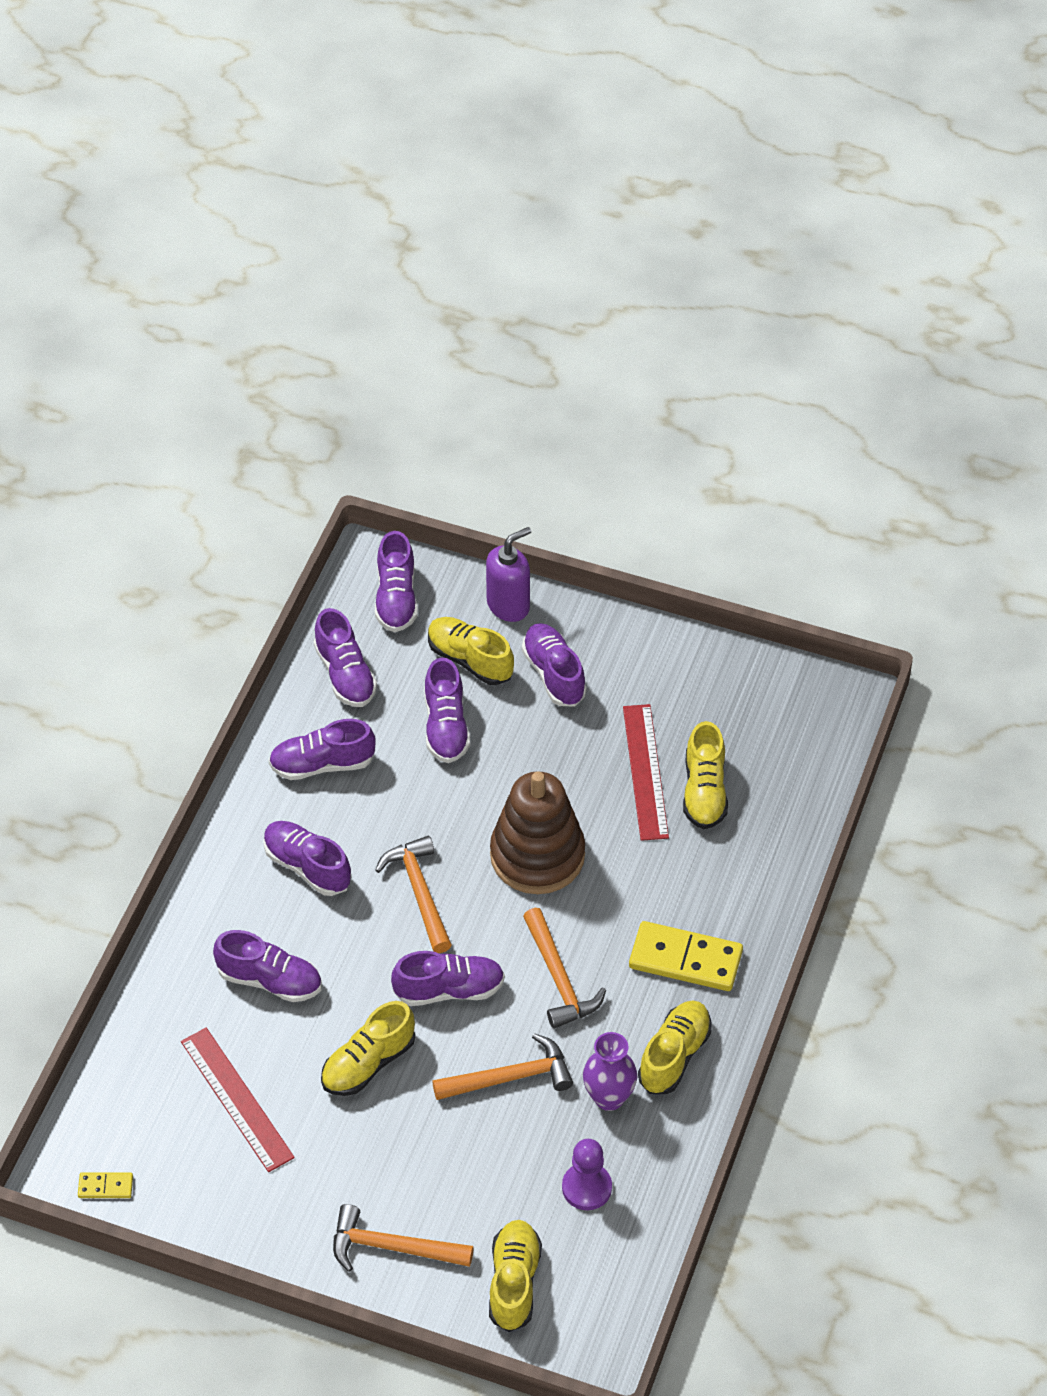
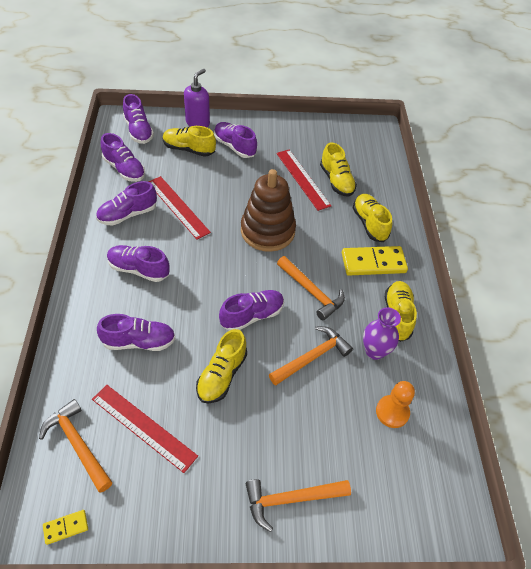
camera: 25 degrees left, 0 degrees up
(408, 771) = (178, 207): none -> red ruler
(419, 892) = (211, 266): orange hammer -> orange hammer (77, 444)
(446, 726) = (189, 181): purple shoe -> none
(514, 1283) = (382, 495): yellow shoe -> yellow shoe (369, 224)
(586, 1188) = (392, 412): purple pawn -> orange pawn

